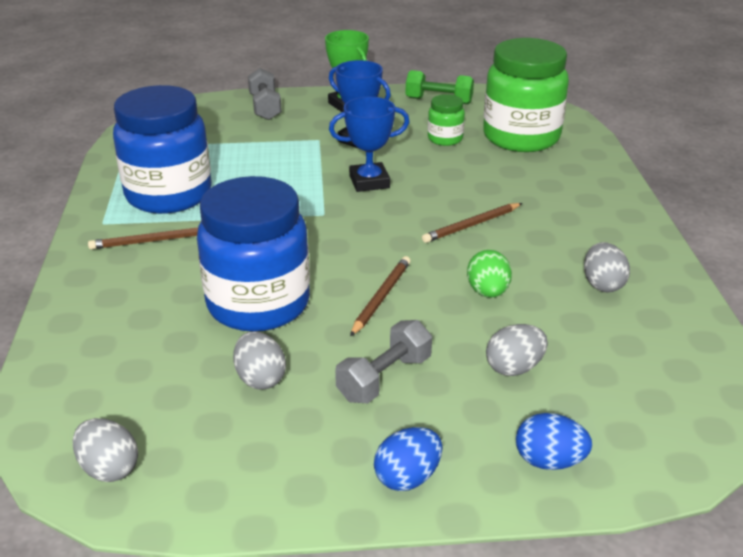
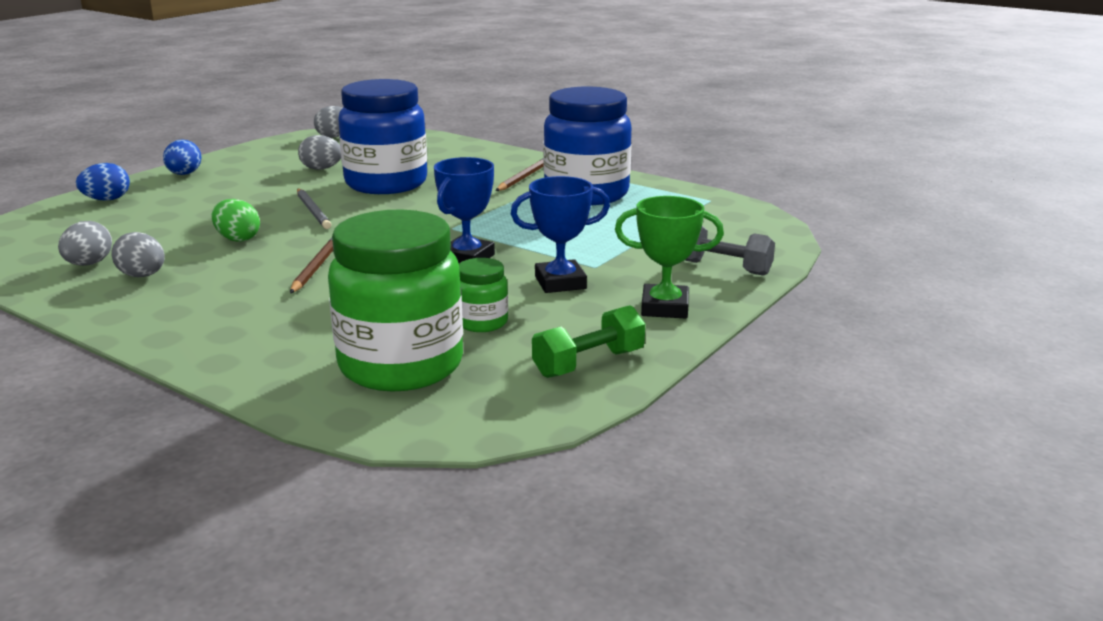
camera: 130 degrees right, 10 degrees down
(381, 297) = (313, 211): brown pencil -> grey pencil
(384, 378) = (249, 190): grey dumbbell -> none
(514, 368) = (169, 218): grey egg -> grey egg (89, 264)

